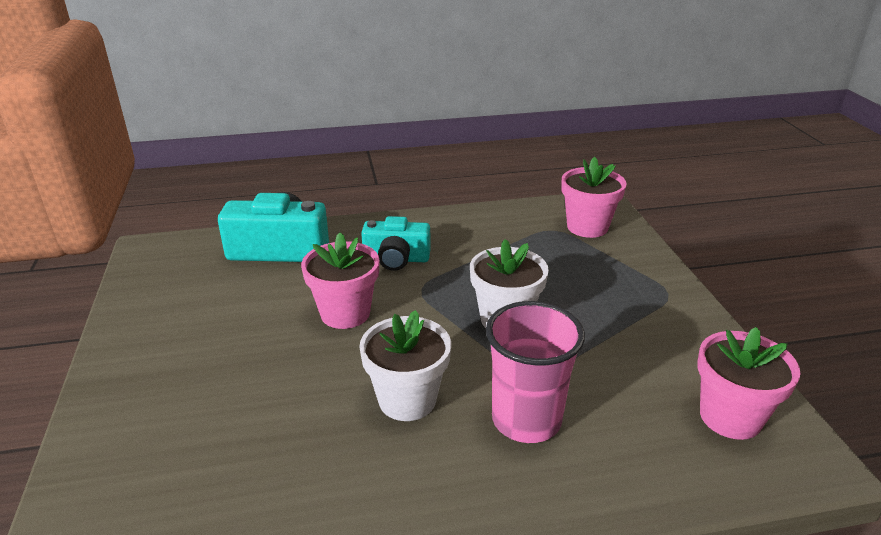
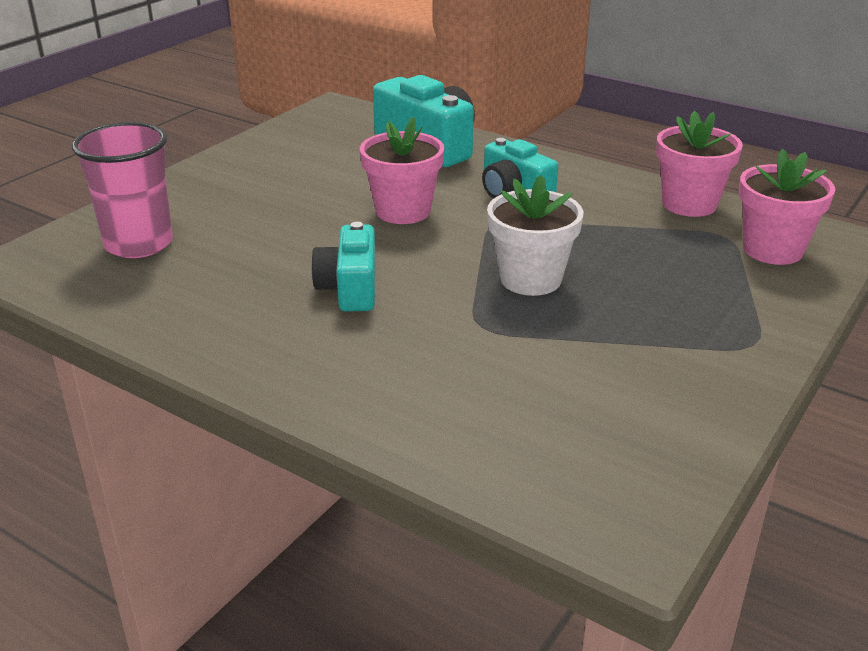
camera: 45 degrees right, 0 degrees up
(407, 400) = (350, 288): white flower pot -> turquoise camera
(526, 420) = (416, 351): pink cup -> pink cup (139, 244)
(730, 417) = (610, 460): pink flower pot -> pink flower pot (689, 204)

